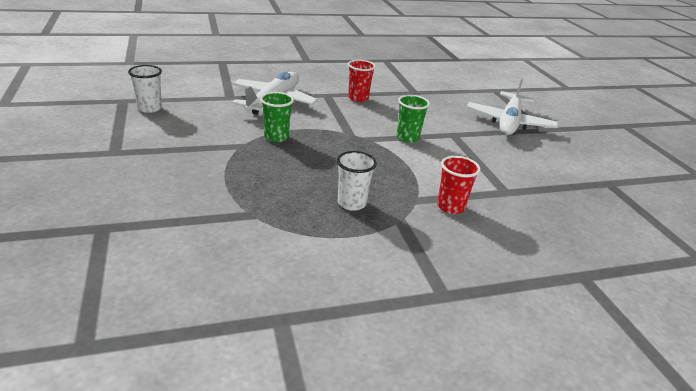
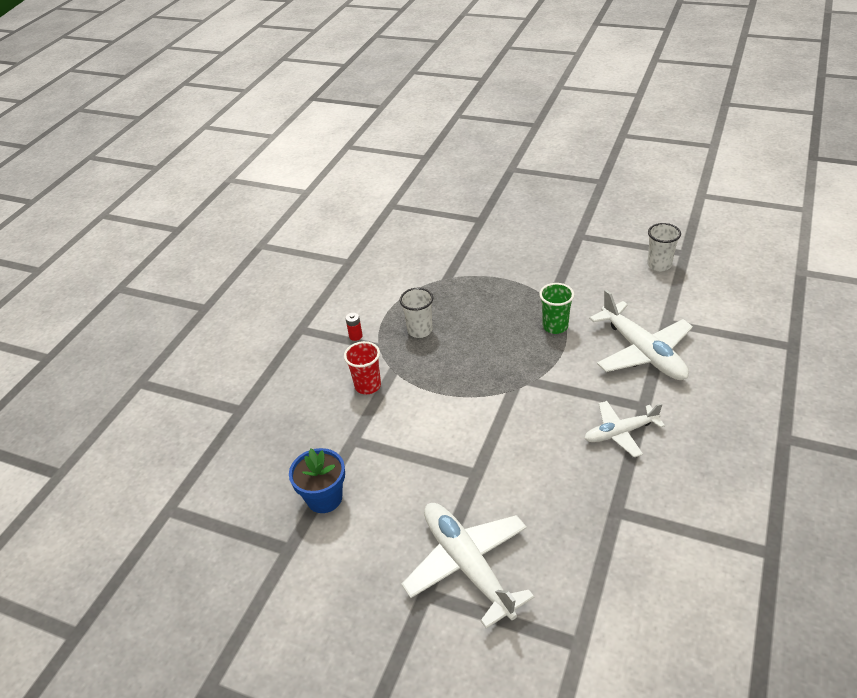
camera: 135 degrees right, 10 degrees up
(358, 98) = (620, 432): red cup -> white plane
(404, 243) = (355, 336): none -> red battery
(407, 138) = (495, 424): green cup -> none
(561, 184) = (324, 498): none -> blue flower pot

